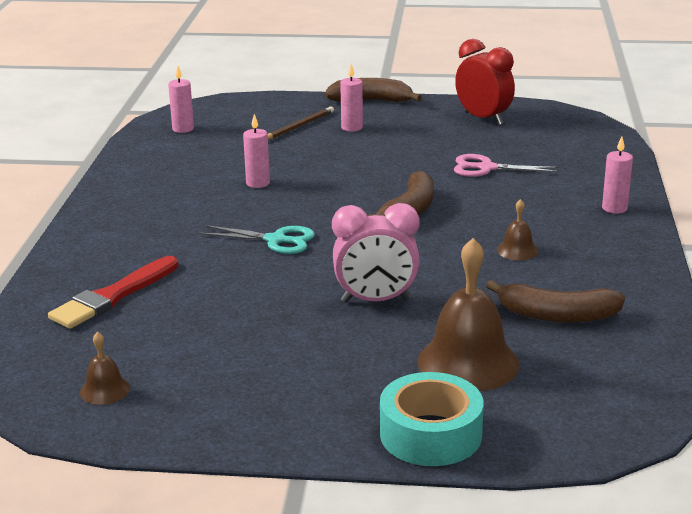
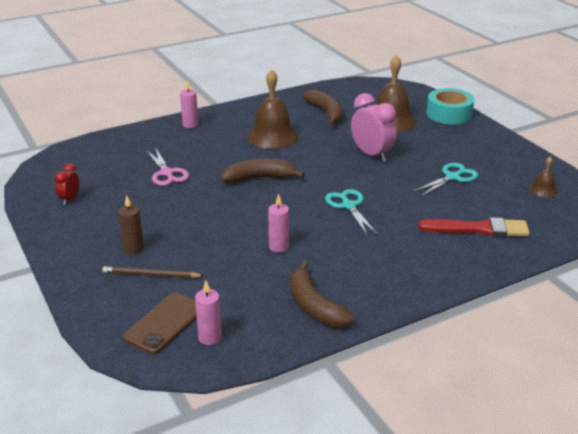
camera: 125 degrees left, 5 degrees up
(226, 119) = (165, 323): none -> brown phone
(237, 334) = (452, 177): none -> turquoise scissors
(352, 127) = (133, 248): pink candle -> brown candle
(371, 101) = (60, 262): brown banana -> brown banana (314, 306)
(483, 118) = (70, 199): red clock -> red clock, size x0.54
(517, 250) = (272, 136): brown bell -> brown bell, size x2.10

